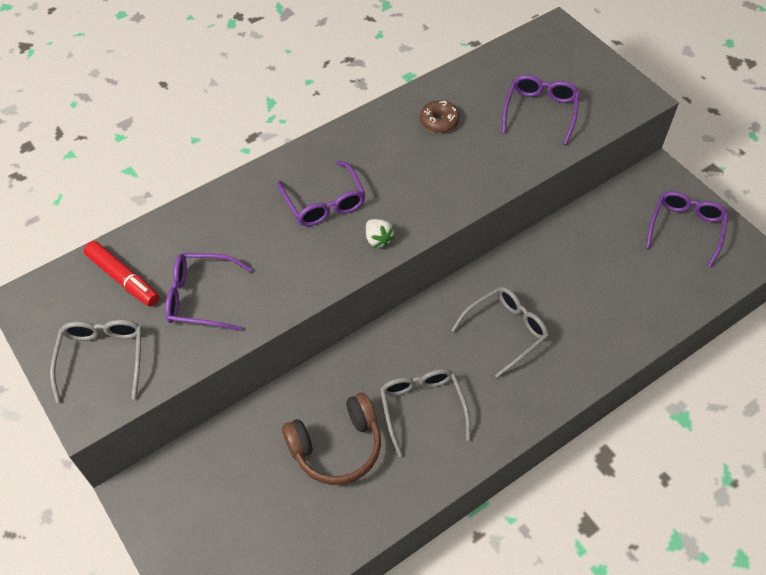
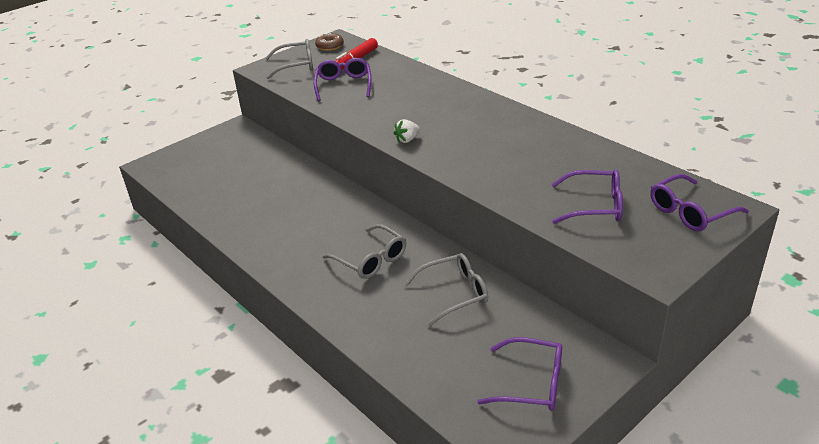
camera: 85 degrees right, 20 degrees down
(324, 202) = (438, 114): purple glasses -> purple glasses (690, 212)
(337, 447) = (263, 190): brown headphones -> none
(422, 408) = (294, 224): grey glasses -> grey glasses (453, 294)
(439, 121) = (552, 152): brown donut -> brown donut (330, 46)

